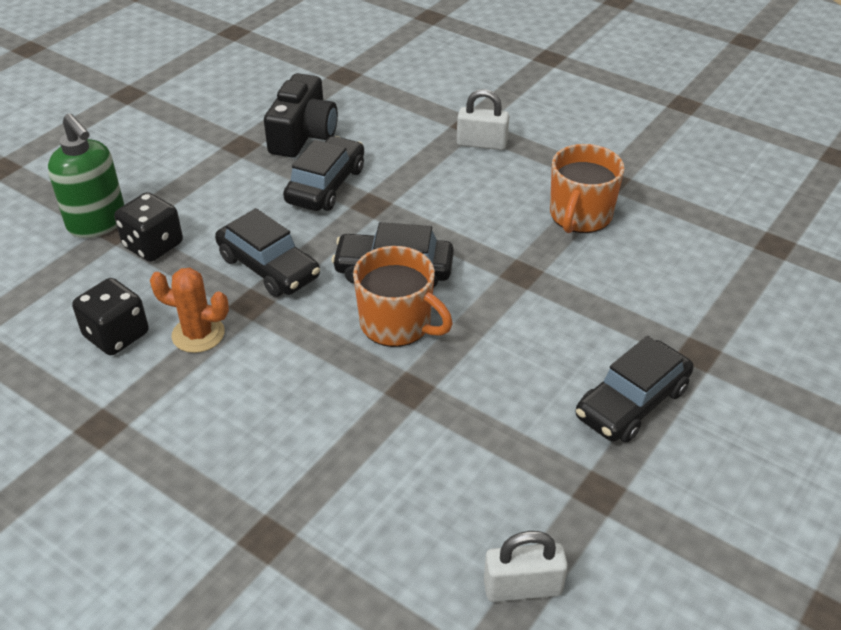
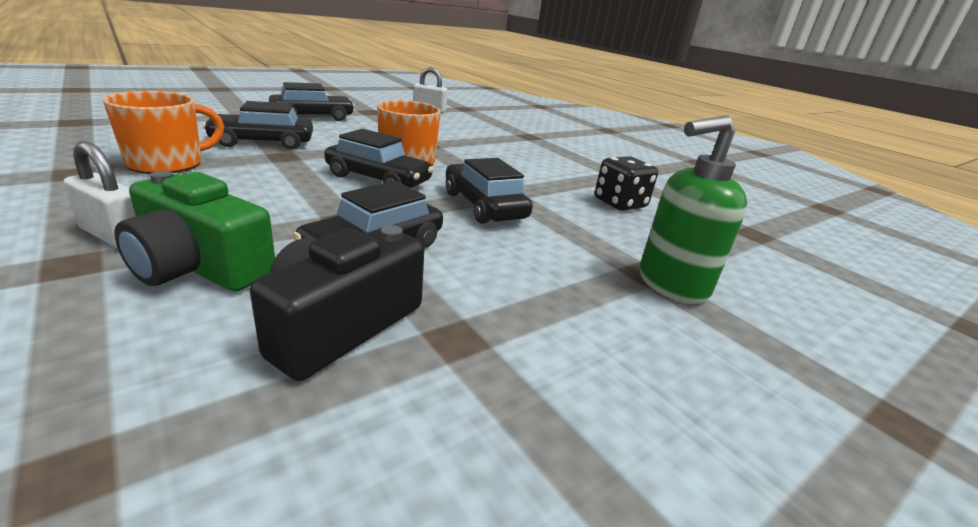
camera: 165 degrees left, 15 degrees down
(97, 223) = (671, 285): green soap dispenser -> green soap dispenser turned 90 degrees counterclockwise
(153, 245) = (597, 248): black dice -> none
(198, 334) = (554, 189): orange cactus -> none
(408, 141) = (199, 266): none -> green camera
(574, 290) = (263, 142): none -> black car

